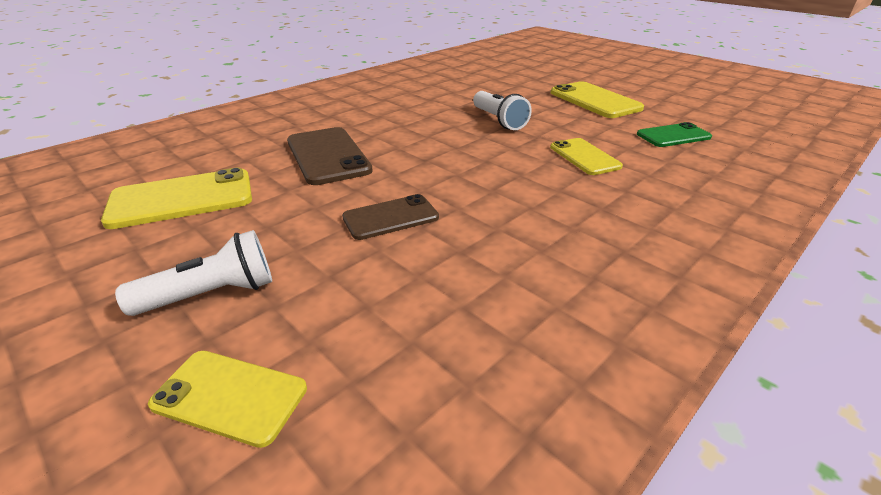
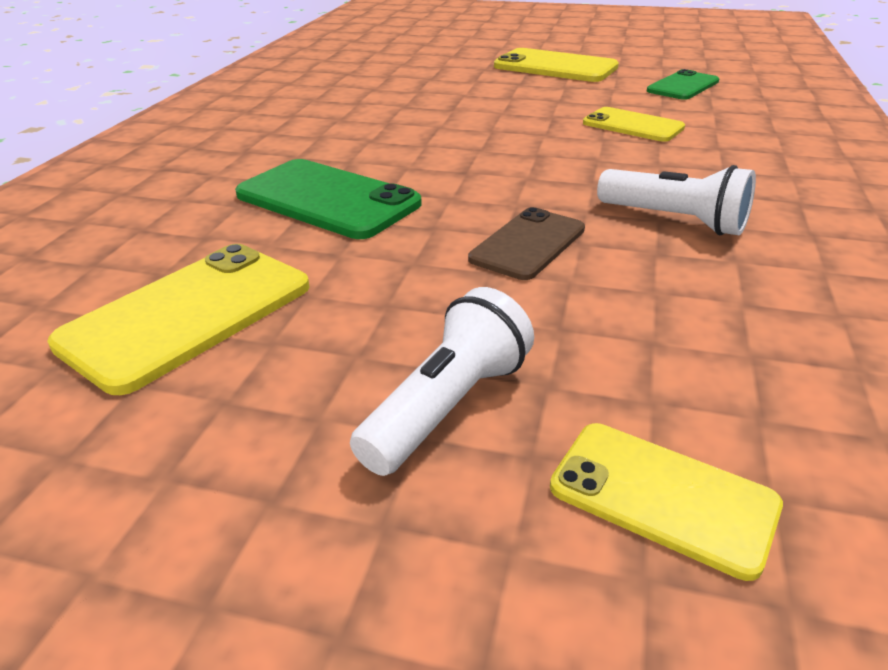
camera: 30 degrees left, 0 degrees up
(230, 396) = (662, 496): yellow phone -> yellow phone turned 45 degrees clockwise
(327, 156) = (327, 199): brown phone -> green phone
(499, 120) = (483, 109): white flashlight -> white flashlight (674, 220)

